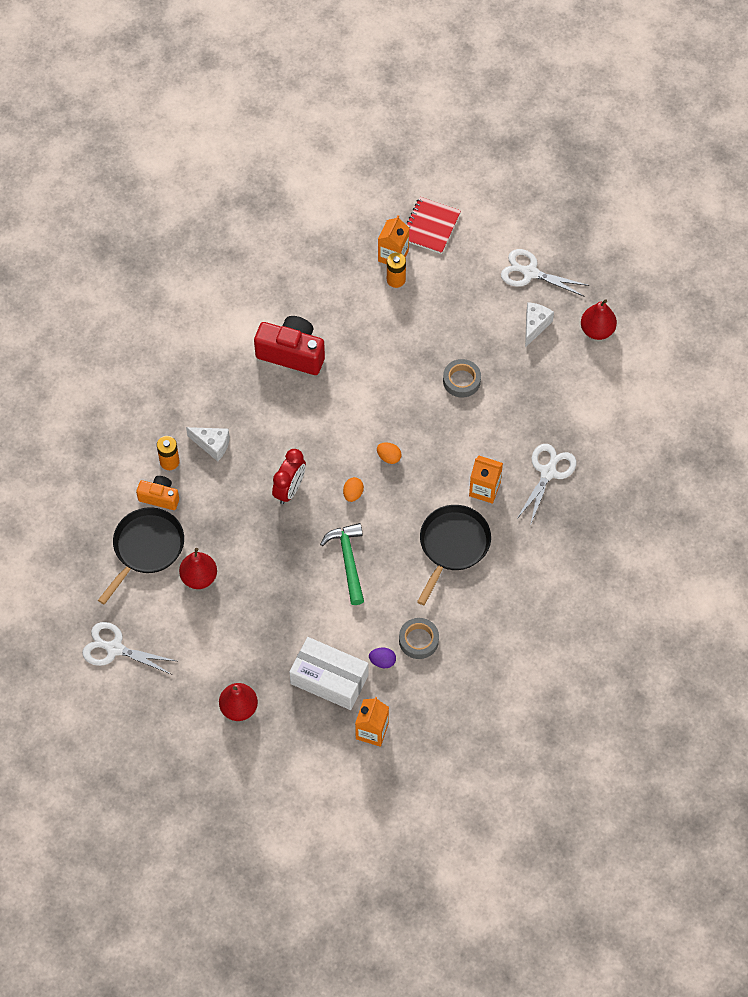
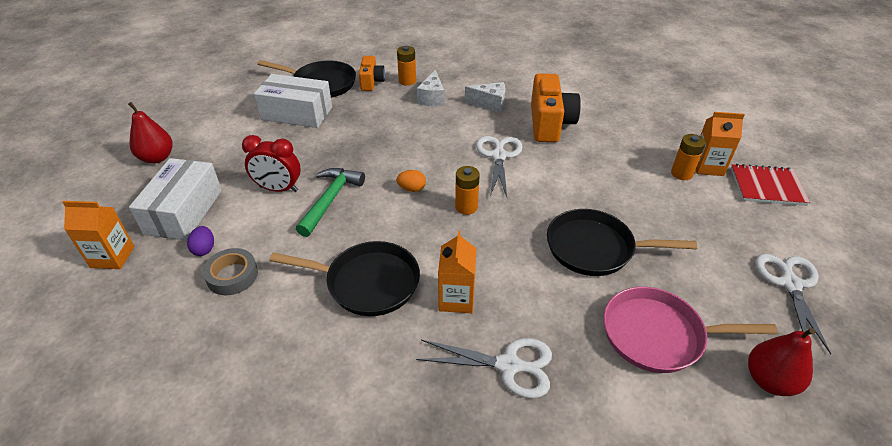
camera: 75 degrees right, 20 degrees down
(114, 648) = (224, 85): white scissors -> white scissors (498, 156)
(199, 577) = (297, 113): red pear -> white box
(289, 489) = (402, 147): red clock -> red clock (278, 189)
(292, 353) = (550, 124): red camera -> orange camera
(348, 560) = (330, 200): green hammer -> green hammer turned 45 degrees counterclockwise
(389, 457) = (466, 207): orange egg -> orange battery
(461, 380) = (595, 248): grey tape -> black pan
(535, 326) = (719, 304): white cheese -> white cheese (490, 104)
(548, 375) = (658, 335): none -> pink pan

